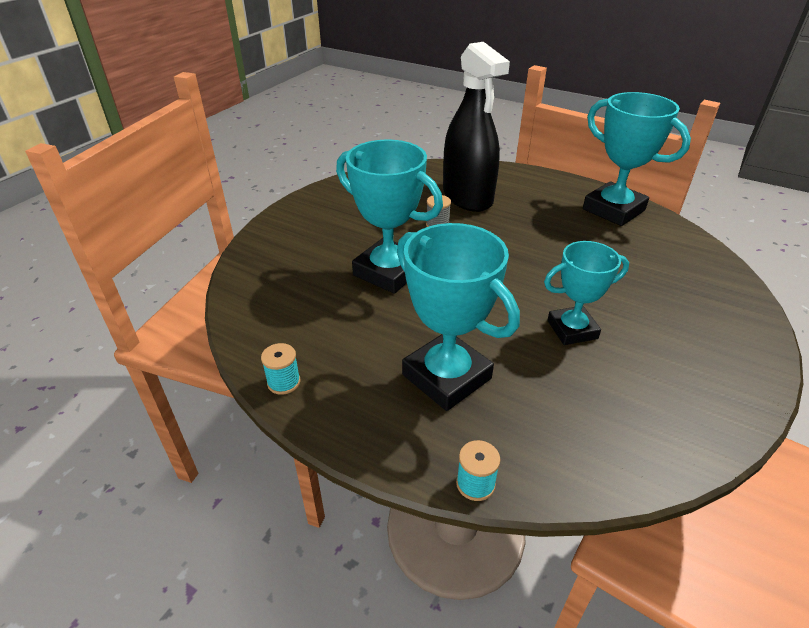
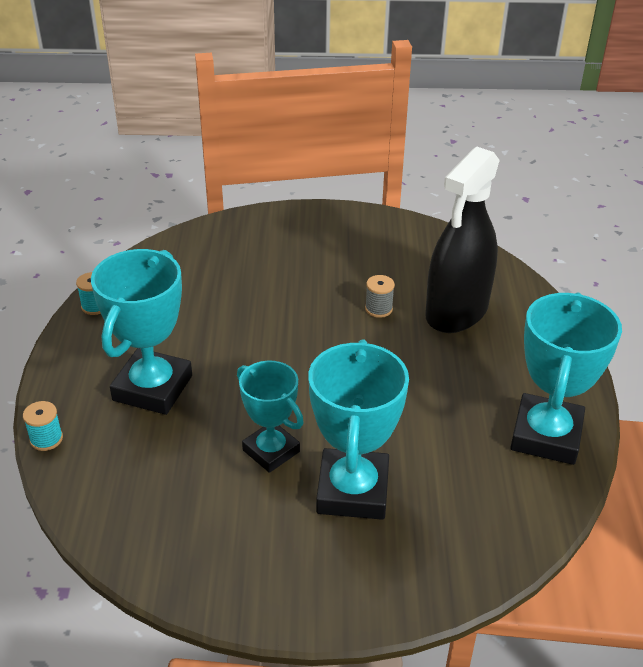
camera: 60 degrees right, 0 degrees up
(389, 272) = (272, 306): turquoise trophy -> turquoise trophy (352, 490)

